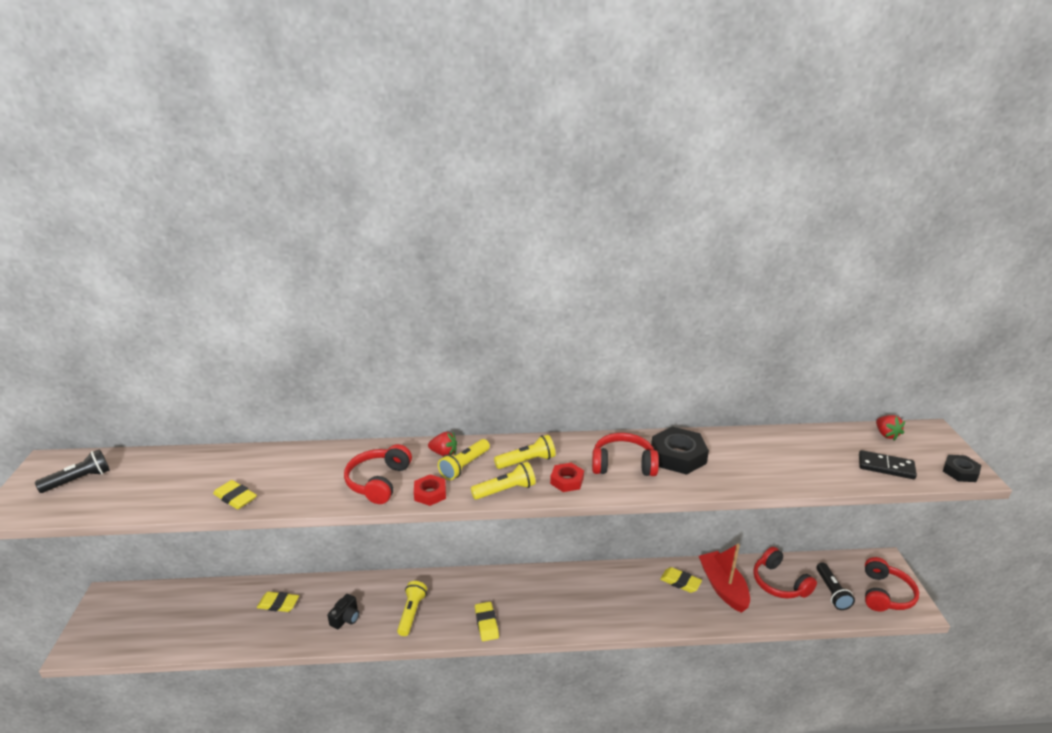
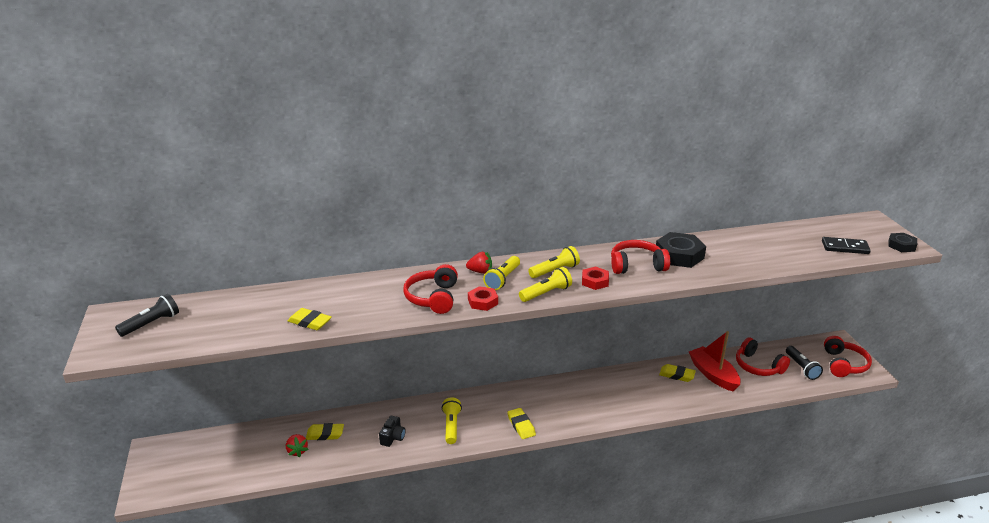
camera: 10 degrees left, 0 degrees up
(886, 434) = (838, 225): red strawberry -> red strawberry (297, 451)

